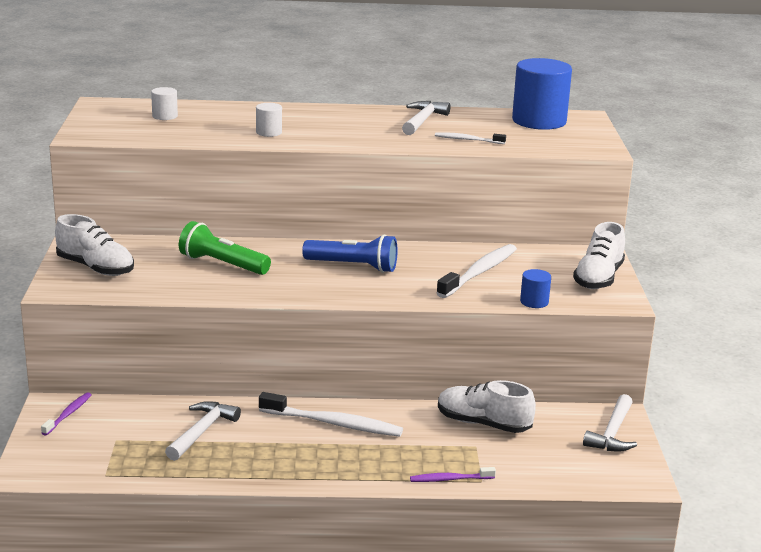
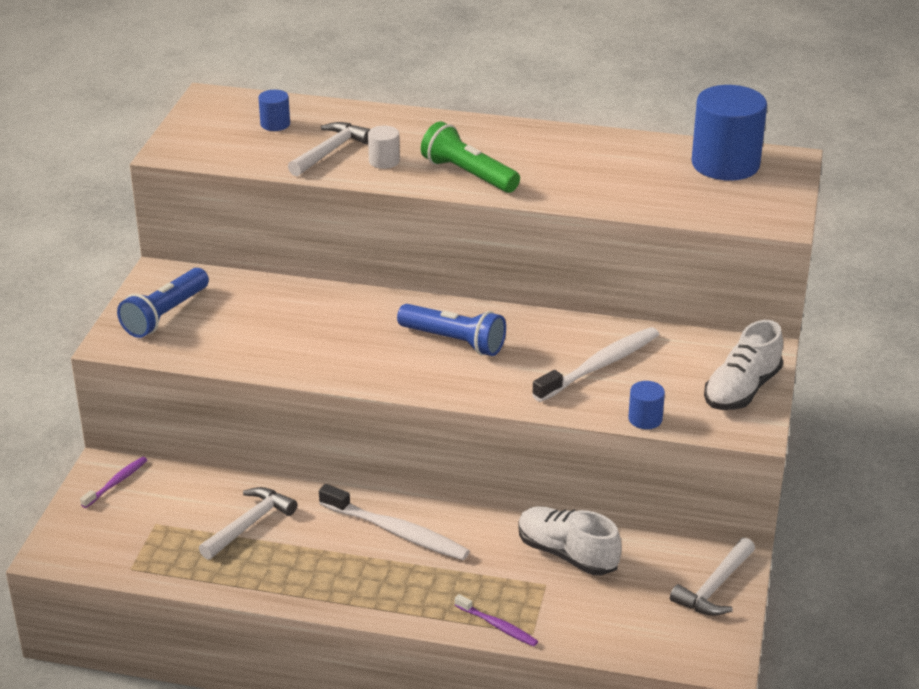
camera: 15 degrees right, 10 degrees up
(96, 268) = (165, 315): white shoe -> blue flashlight
(165, 116) = (275, 124): white cylinder -> blue cylinder
(222, 264) = (306, 323): green flashlight -> green flashlight (468, 175)
(422, 121) = (578, 153): white hammer -> white hammer (330, 151)
(450, 479) = (497, 626): purple toothbrush -> purple toothbrush turned 150 degrees counterclockwise
(467, 140) = (618, 192): white toothbrush -> none

